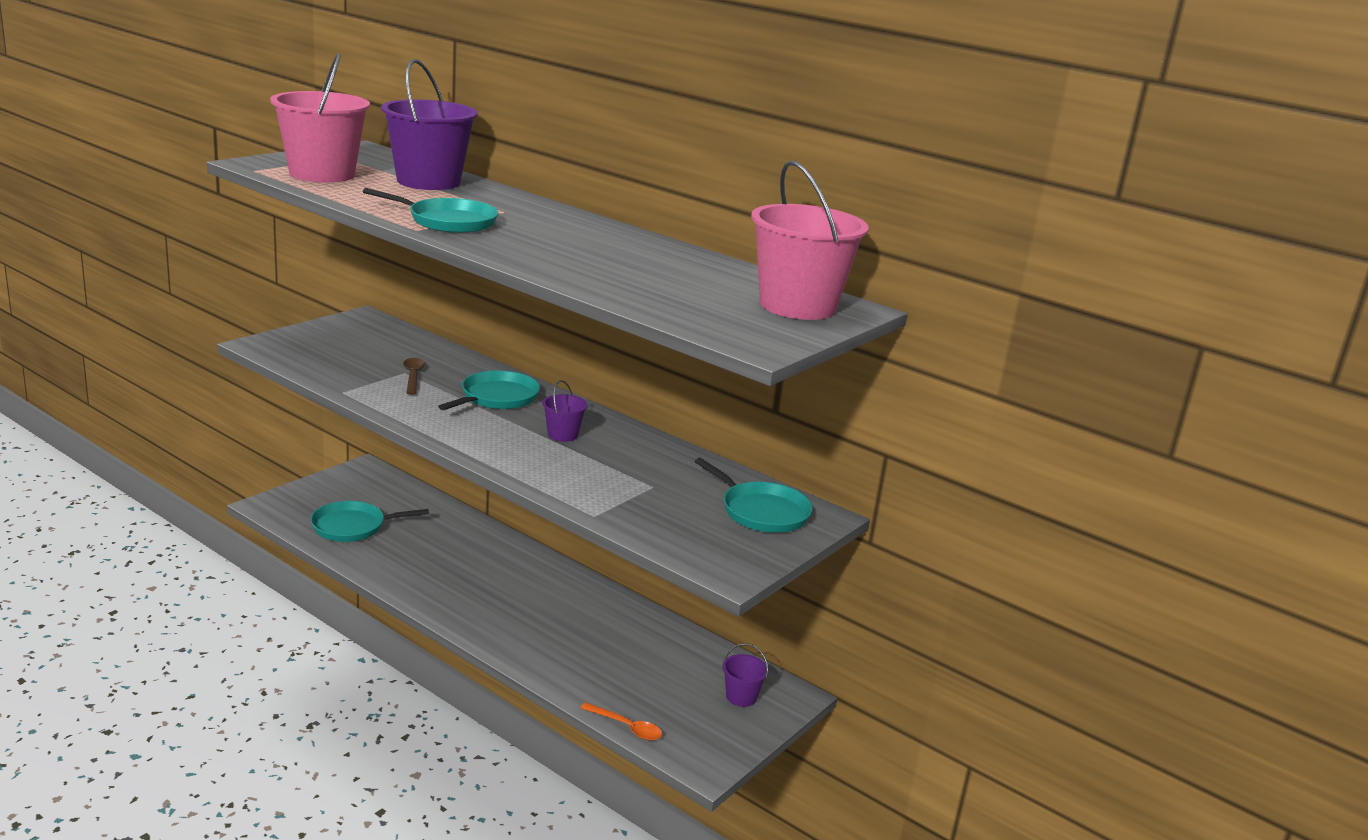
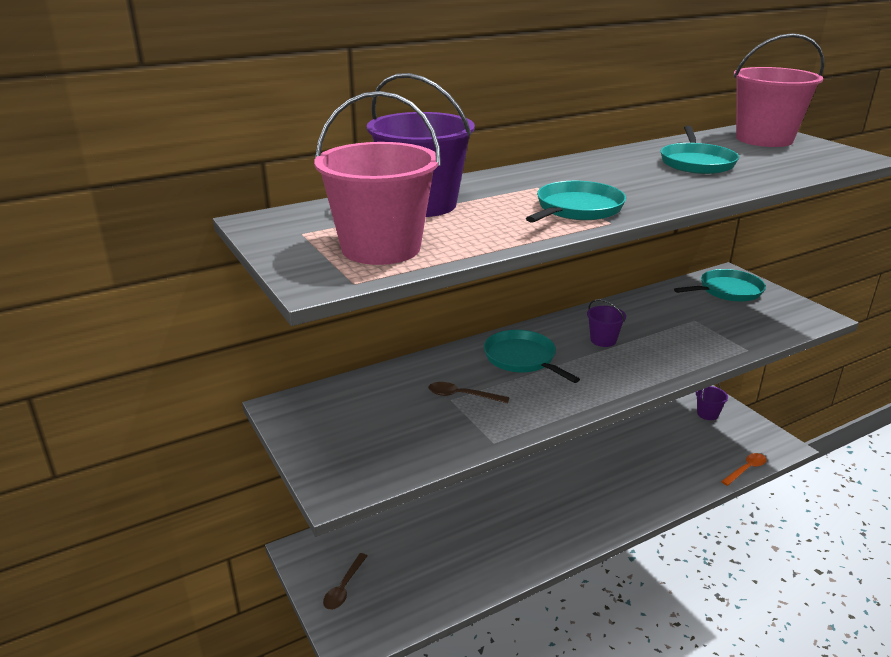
camera: 65 degrees left, 5 degrees up
(328, 493) = (344, 587): none -> brown spoon
(352, 527) = (422, 576): turquoise pan -> turquoise pan (696, 162)

